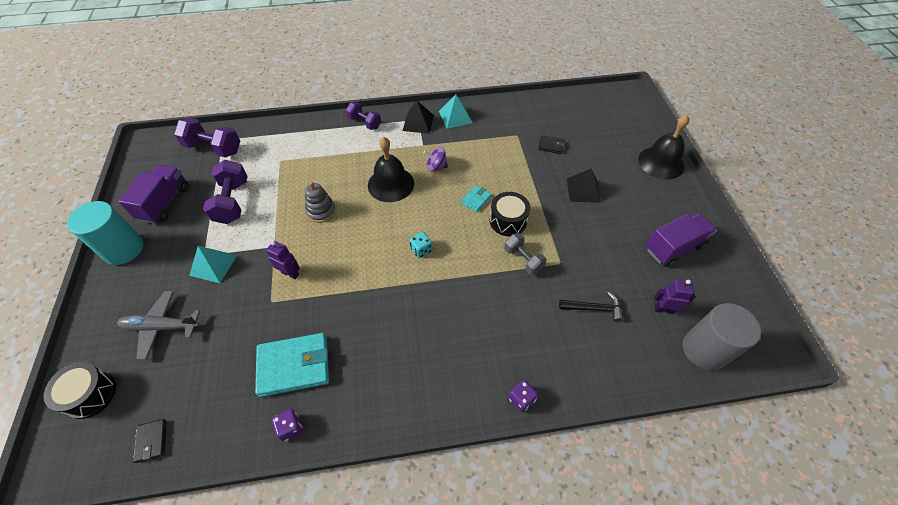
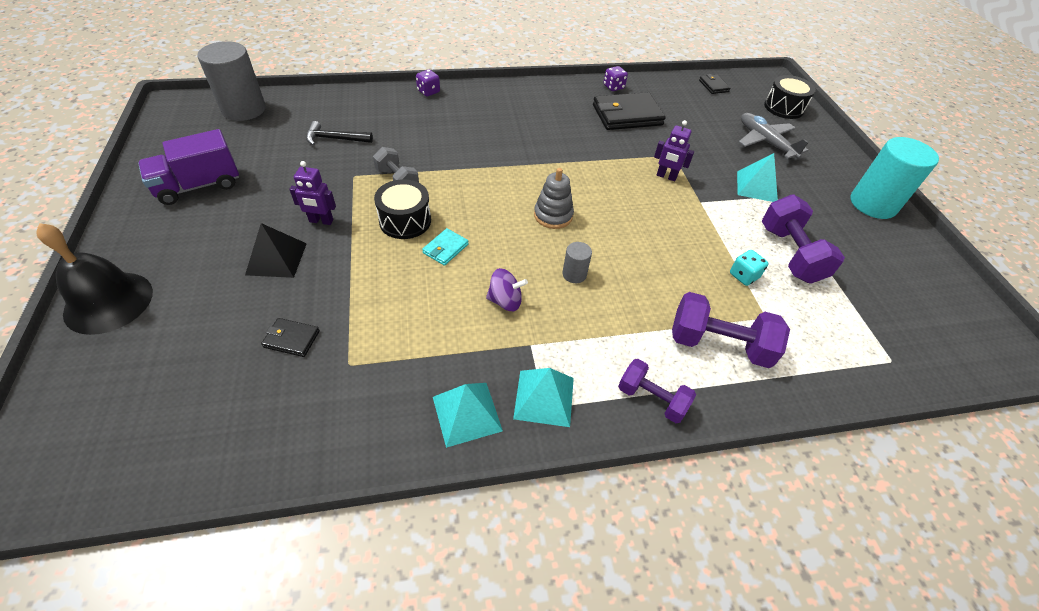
camera: 175 degrees right, 5 degrees down
(161, 327) = (765, 142): grey plane -> grey plane turned 120 degrees counterclockwise
(165, 203) = (880, 255): purple truck -> none
(213, 148) = (892, 342): purple dumbbell -> purple dumbbell (718, 344)
(294, 366) = (627, 115): turquoise wallet -> black wallet
(321, 211) = (662, 239): grey stacking toy -> grey stacking toy (553, 215)
(391, 184) = (574, 274): black bell -> grey cylinder
(418, 123) = (544, 398): black pyramid -> turquoise pyramid
(421, 250) = (521, 193): turquoise dice -> turquoise dice (743, 276)
(663, 309) = (260, 135): purple robot -> purple robot (321, 221)

